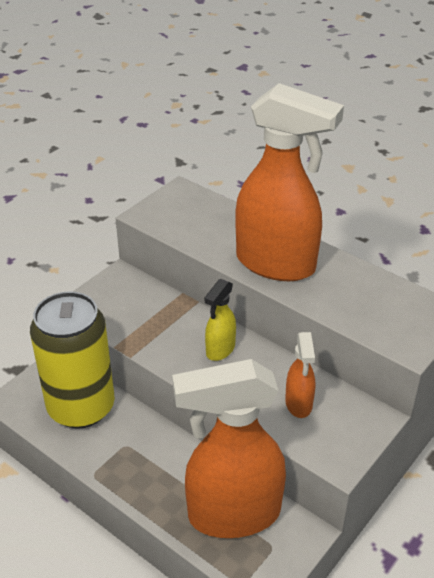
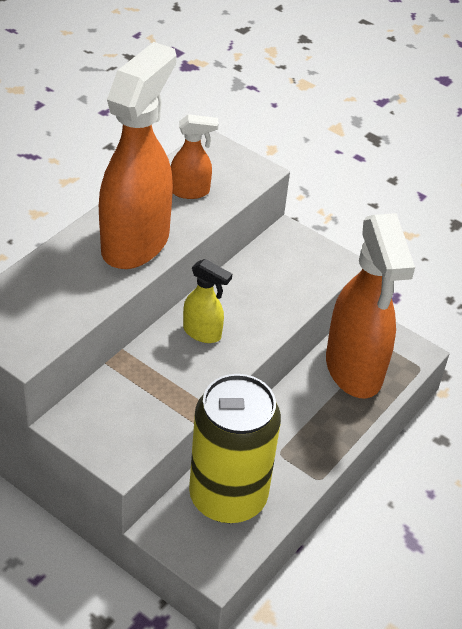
camera: 95 degrees left, 5 degrees up
(298, 404) = (275, 280): orange spray bottle -> orange spray bottle (190, 191)

